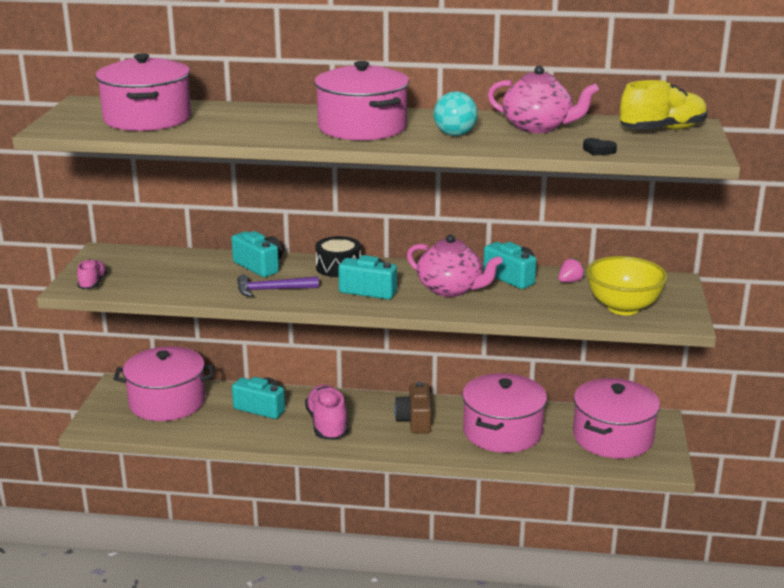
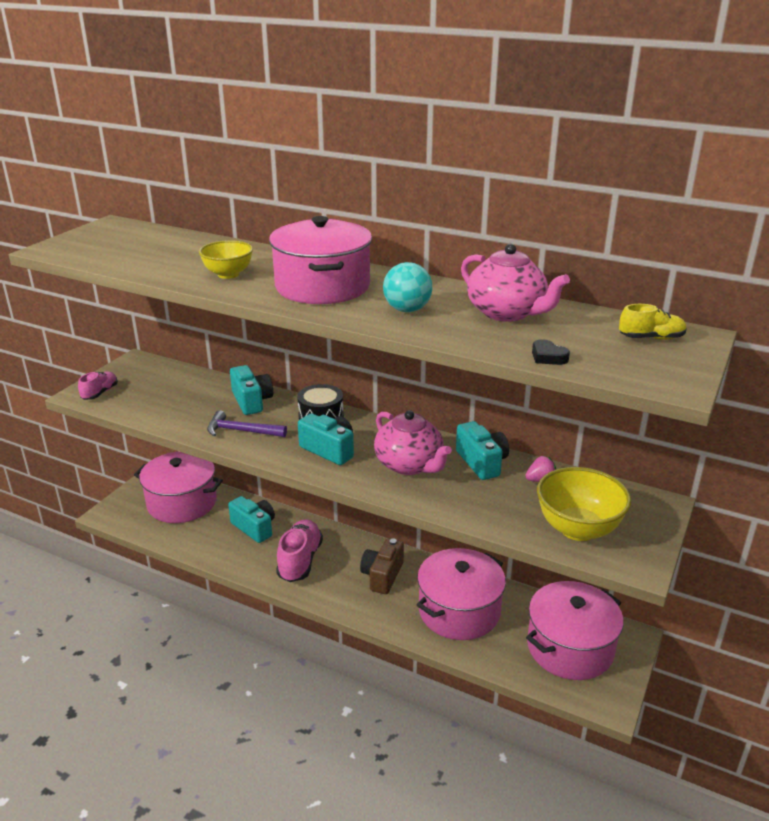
camera: 20 degrees right, 5 degrees up
(147, 118) = (140, 248): pink pot -> none
(263, 128) = (228, 274): none -> yellow bowl
(662, 130) = (651, 338): yellow shoe -> yellow shoe, size x0.57

